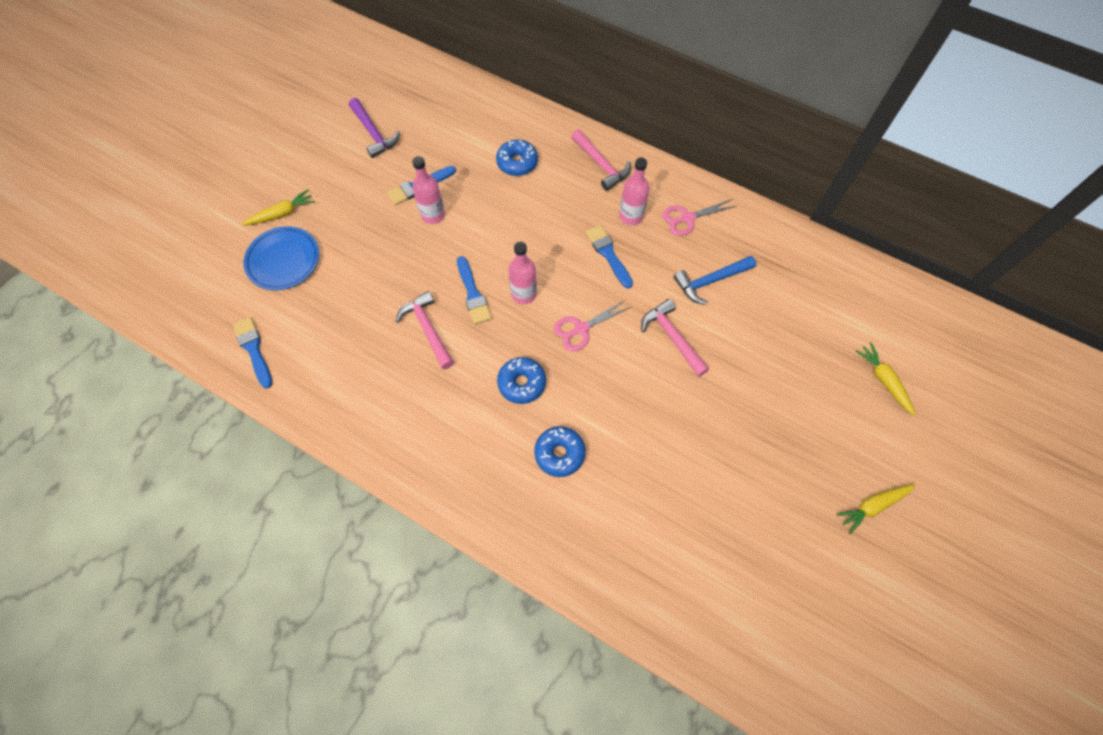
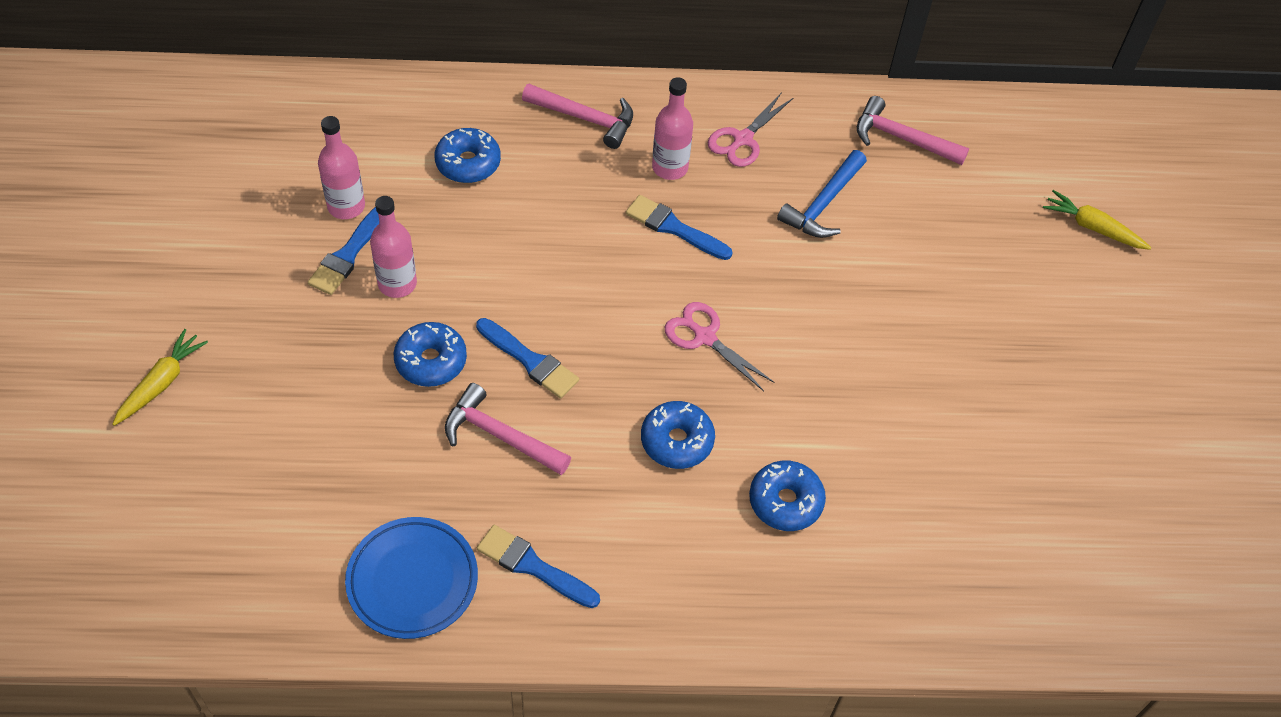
camera: 35 degrees left, 10 degrees down
(253, 349) = (261, 588): blue brush -> blue brush (533, 566)
(283, 261) = (214, 446): blue plate -> blue plate (412, 580)
(374, 133) = (224, 210): purple hammer -> none
(420, 268) = (431, 361): none -> blue donut
(524, 294) = (599, 328): pink bottle -> pink bottle (346, 206)
(581, 329) = (705, 337): pink scissors -> pink scissors turned 105 degrees clockwise
(672, 337) = (824, 293): pink hammer -> pink hammer (901, 138)
(872, 506) = (1172, 373): yellow carrot -> none

